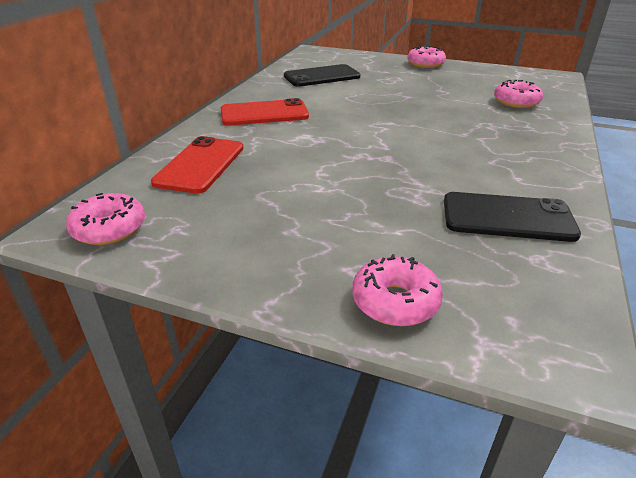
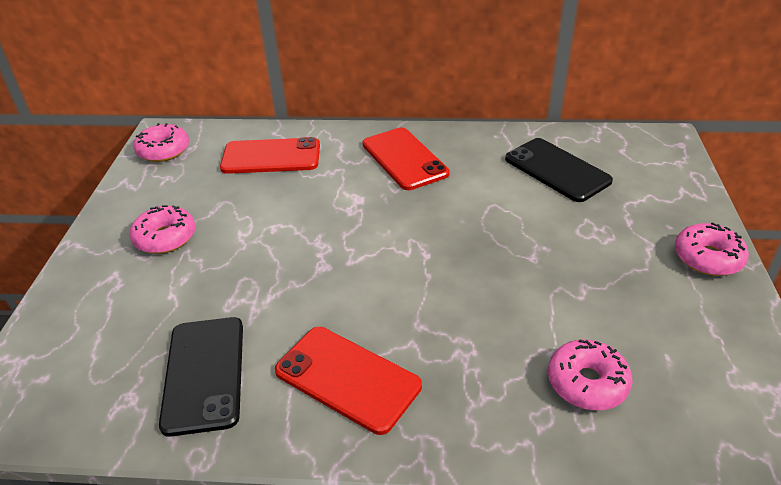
camera: 75 degrees right, 5 degrees up
(395, 301) = (71, 306): pink donut -> pink donut (165, 238)
(513, 161) = (347, 378): none -> red phone

